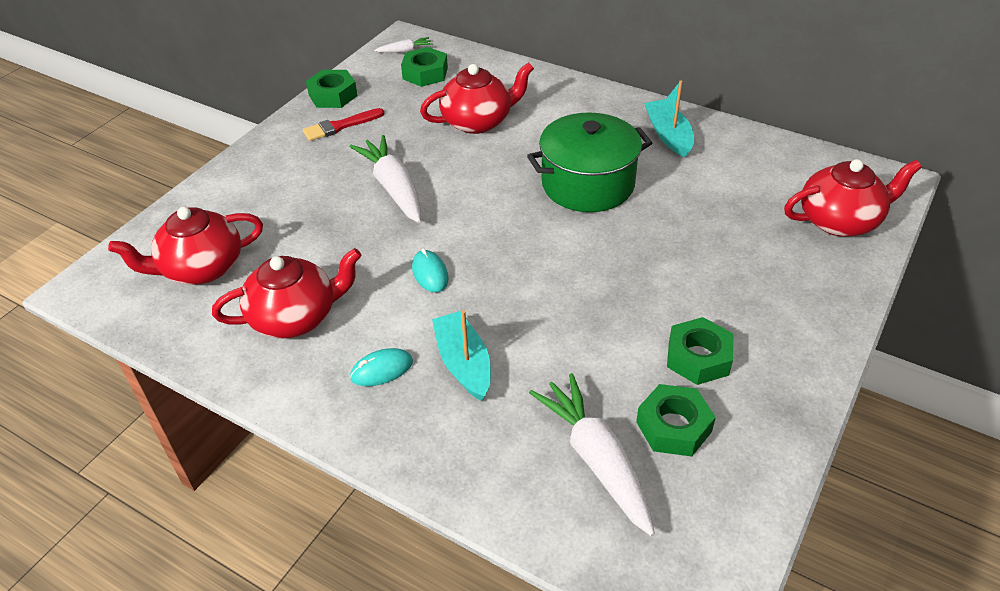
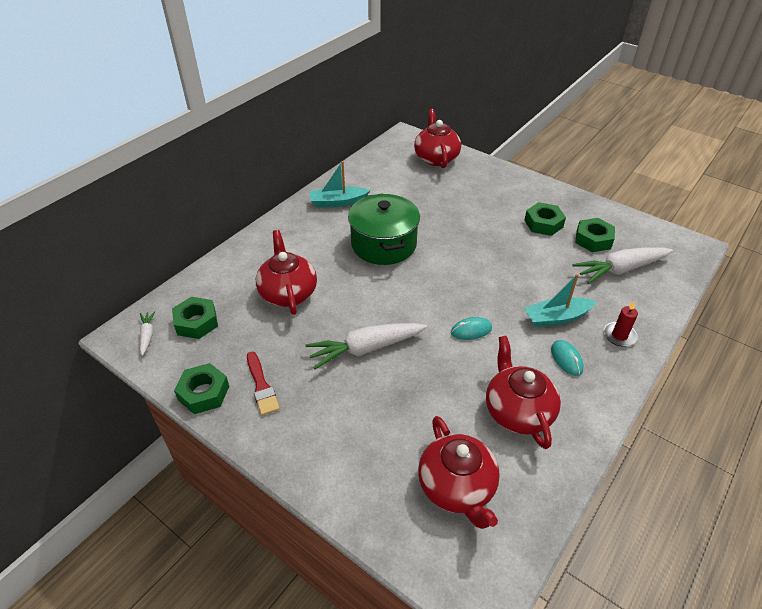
camera: 85 degrees left, 0 degrees up
(432, 438) = (619, 335): none -> red candle

